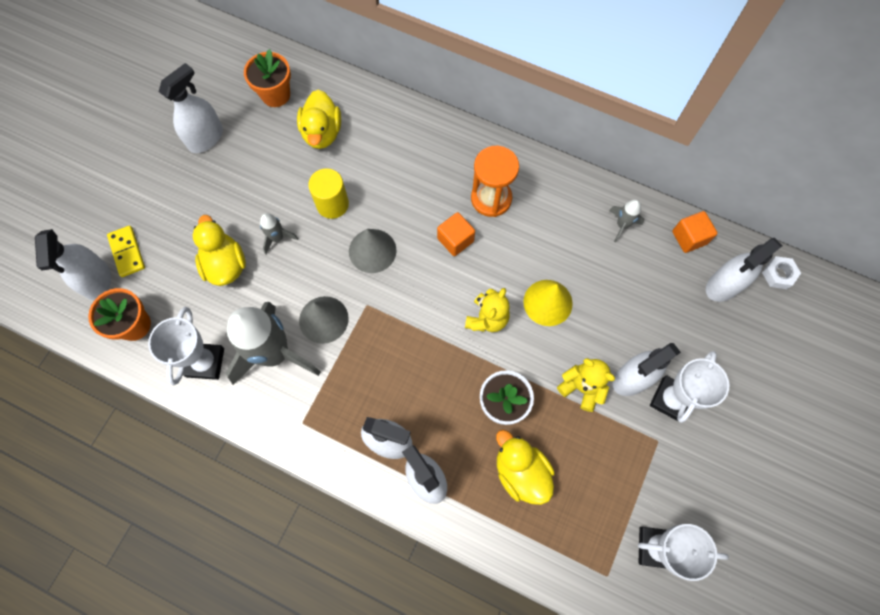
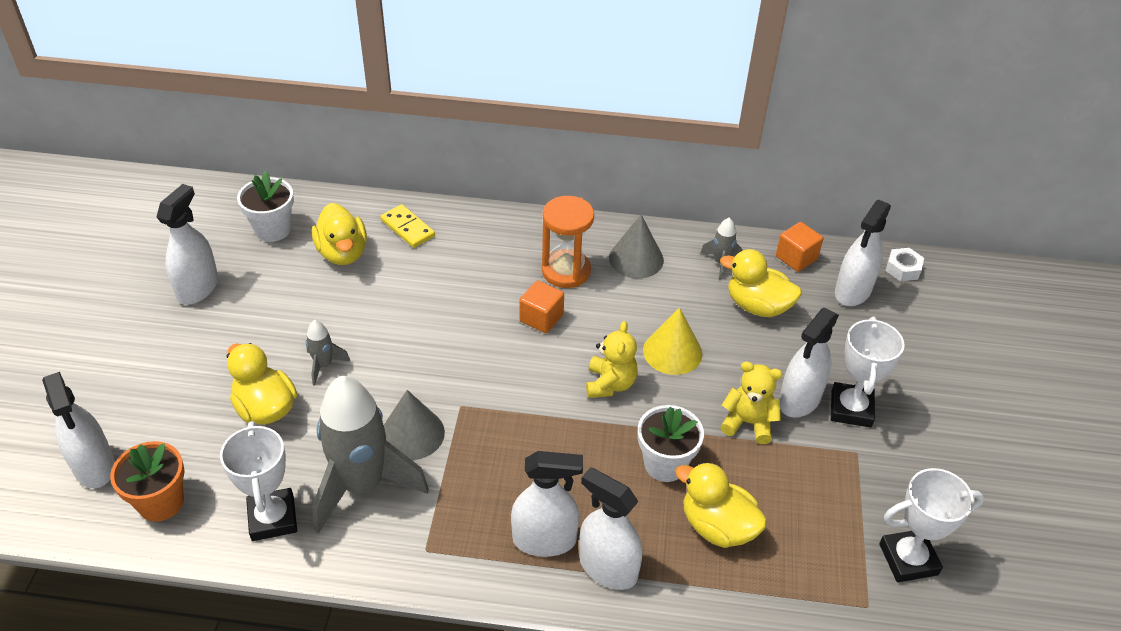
camera: 20 degrees left, 25 degrees down
(127, 252) = (128, 426): yellow domino -> yellow domino (408, 228)
(276, 95) = (273, 229): orange flower pot -> white flower pot
(332, 204) = (380, 317): yellow cylinder -> none
(372, 250) = (446, 351): grey cone -> grey cone (636, 259)
(635, 277) = (757, 306): none -> yellow duck

